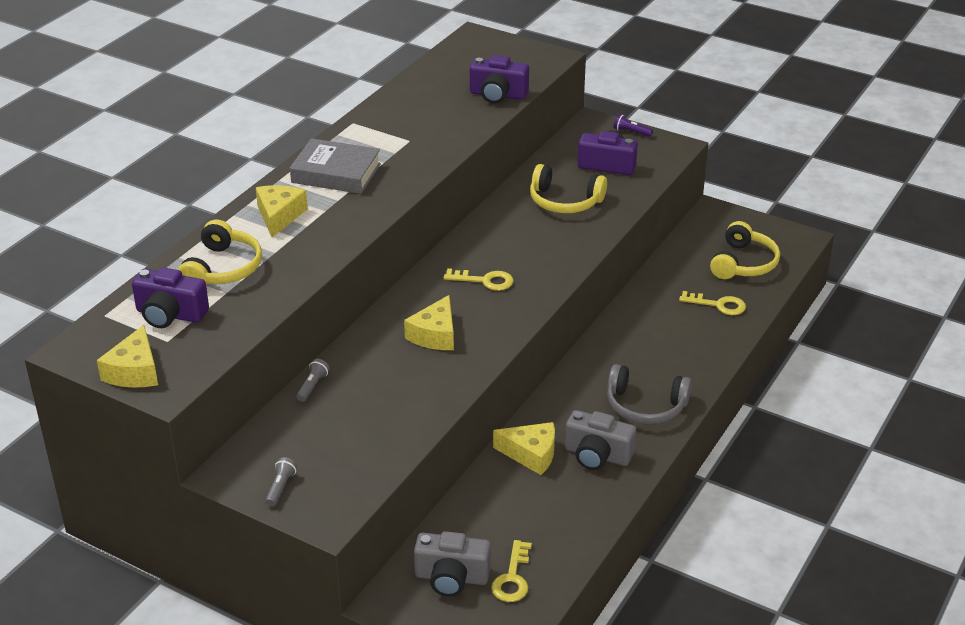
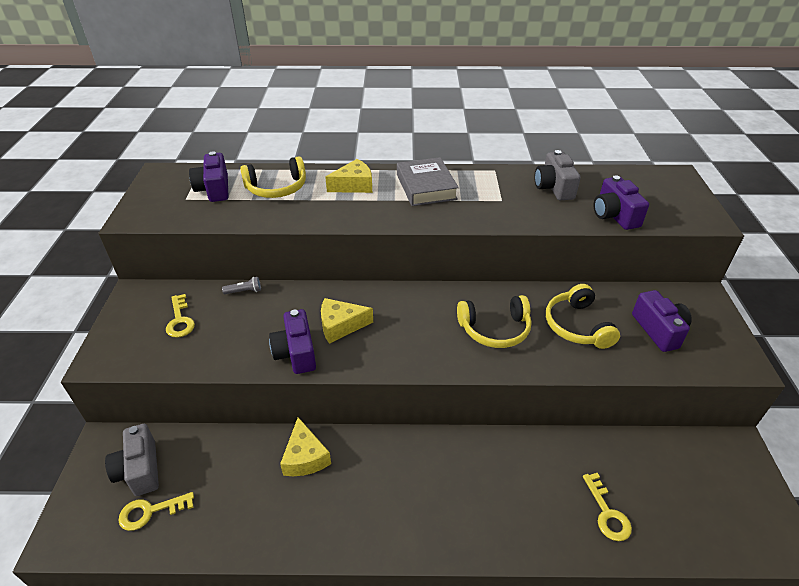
camera: 60 degrees right, 5 degrees up
(134, 371) = (147, 200): yellow cheese -> none
(280, 487) = (128, 323): grey flashlight -> none
(447, 375) = (296, 353): none -> purple camera
(485, 281) = (428, 324): yellow key -> yellow key (180, 320)
(597, 455) = (328, 506): grey camera -> grey camera (554, 187)
(631, 132) = (725, 325): purple flashlight -> none
(645, 406) = (416, 515): grey headphones -> none
(743, 263) = (691, 507): yellow headphones -> yellow headphones (495, 329)

